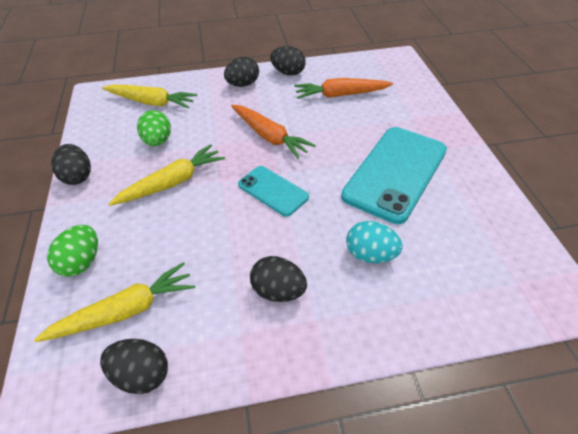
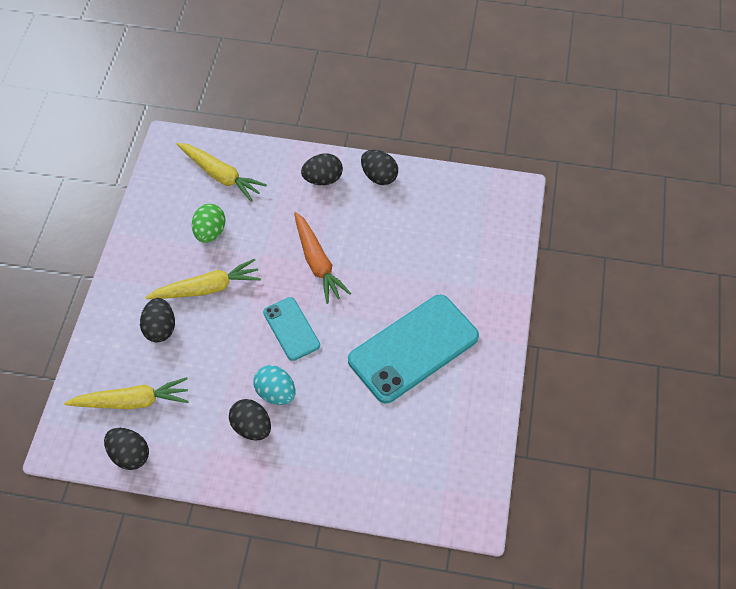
camera: 20 degrees right, 10 degrees up
(77, 176) = (127, 252): black egg -> black egg (160, 328)
(82, 262) = (110, 345): green egg -> none
(340, 95) = (418, 229): orange carrot -> none
(370, 255) = (341, 423): turquoise egg -> turquoise egg (276, 393)

